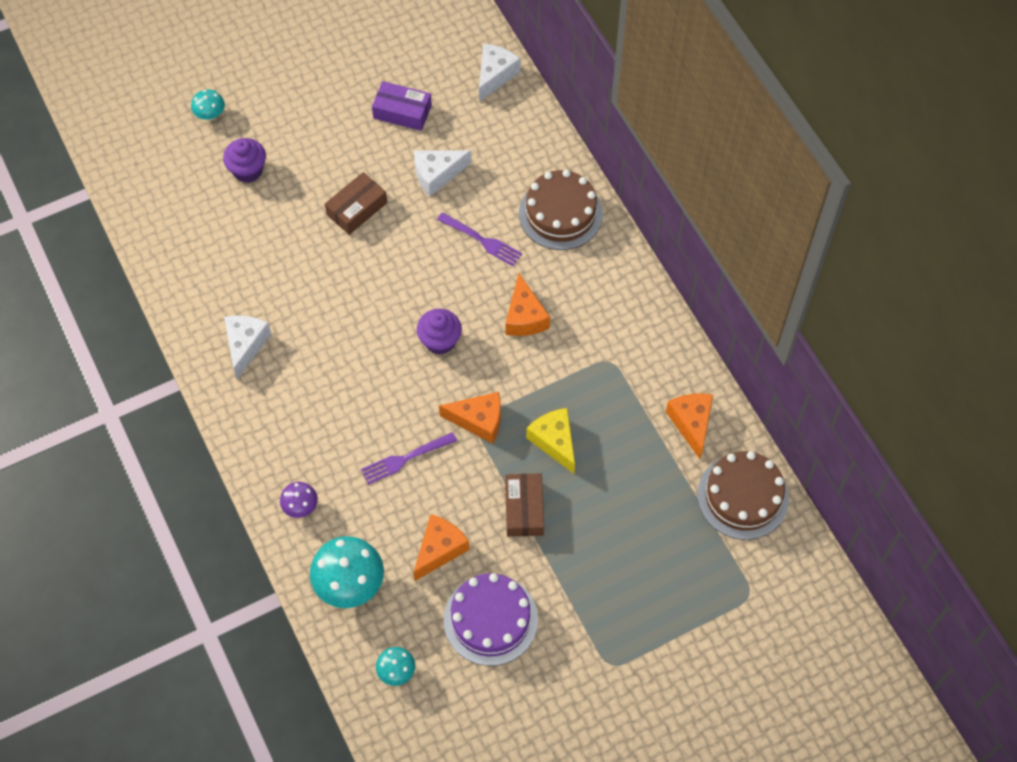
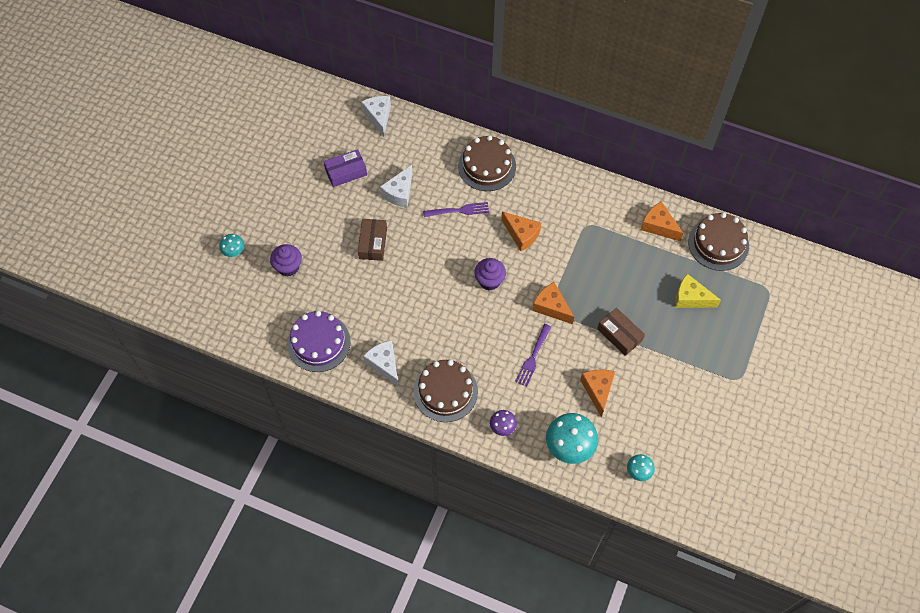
camera: 40 degrees left, 0 degrees up
(279, 422) = (445, 391): none -> brown cake
(478, 420) = (551, 307): orange cheese -> orange cheese turned 105 degrees counterclockwise
(490, 619) = (659, 405): purple cake -> purple cake (318, 342)
(554, 441) = (600, 288): yellow cheese -> yellow cheese (690, 298)

